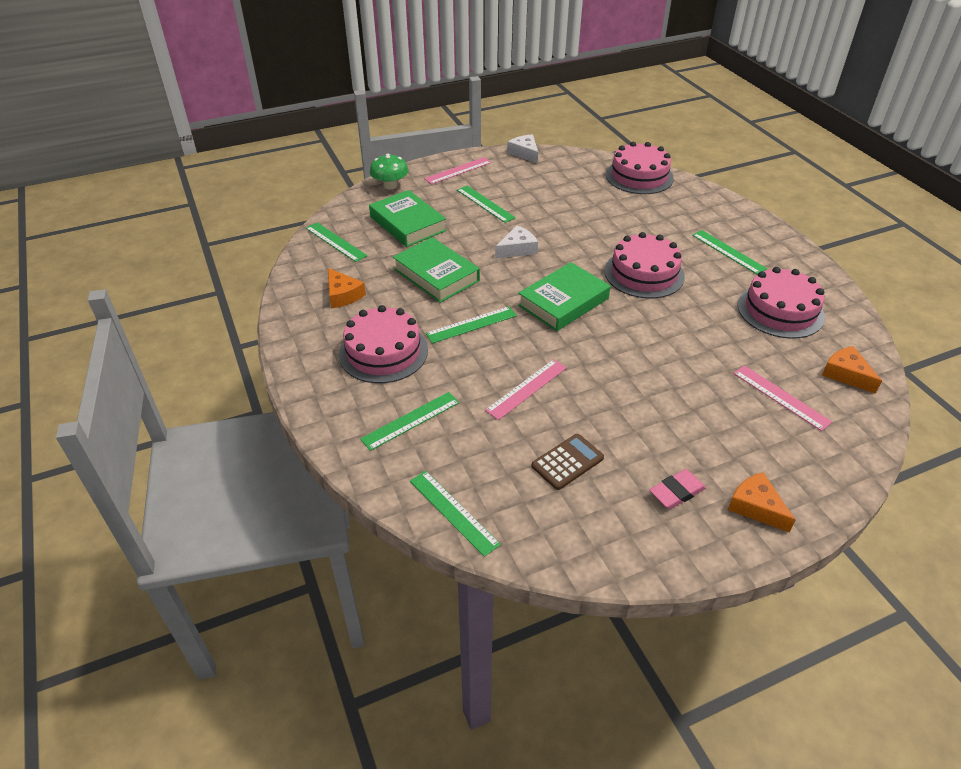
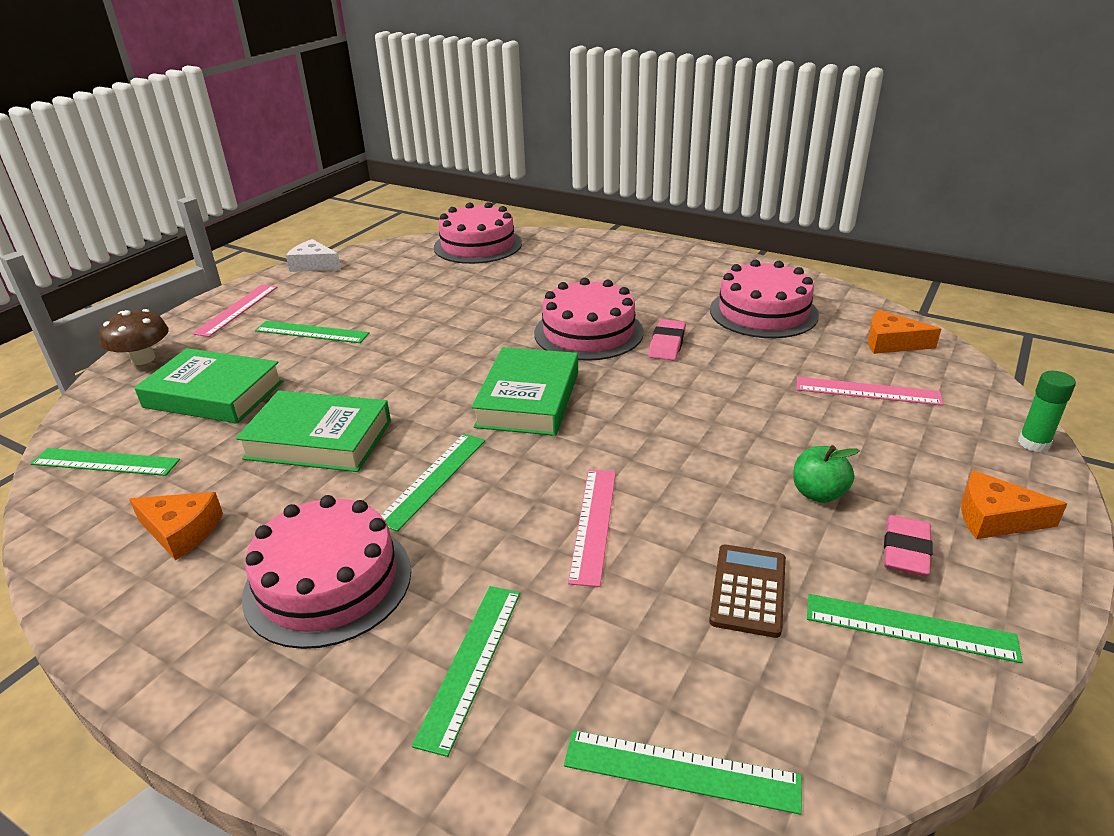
camera: 35 degrees left, 10 degrees down
(390, 185) = (143, 359): green mushroom -> brown mushroom
(517, 249) = (407, 365): white cheese -> none
(666, 438) = (818, 493): none -> green apple
(685, 304) = (667, 344): none -> pink eraser
(728, 252) = (650, 280): green ruler -> green ruler (909, 627)
(850, 484) = (1033, 443): none -> green glue stick

